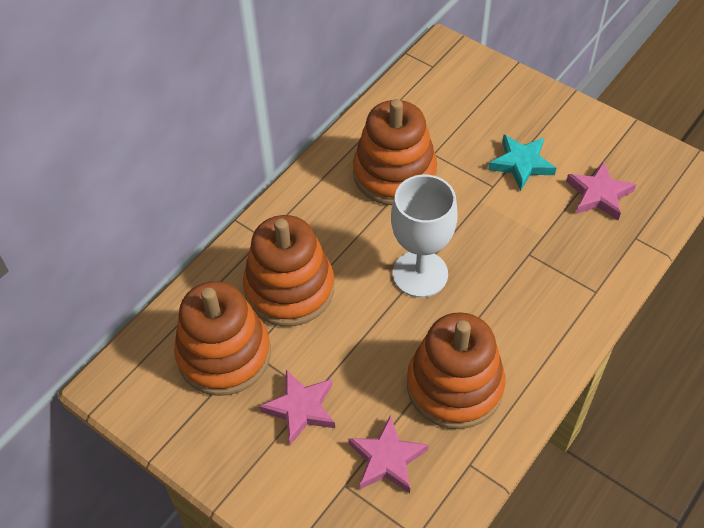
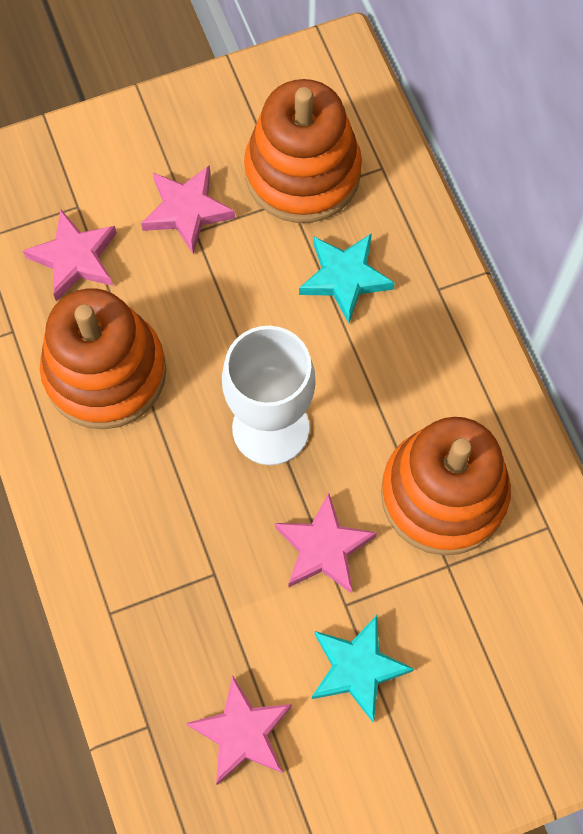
camera: 120 degrees right, 15 degrees up
(289, 289) = (344, 278): orange stacking toy -> turquoise star
(470, 211) = (323, 548): none -> pink star

